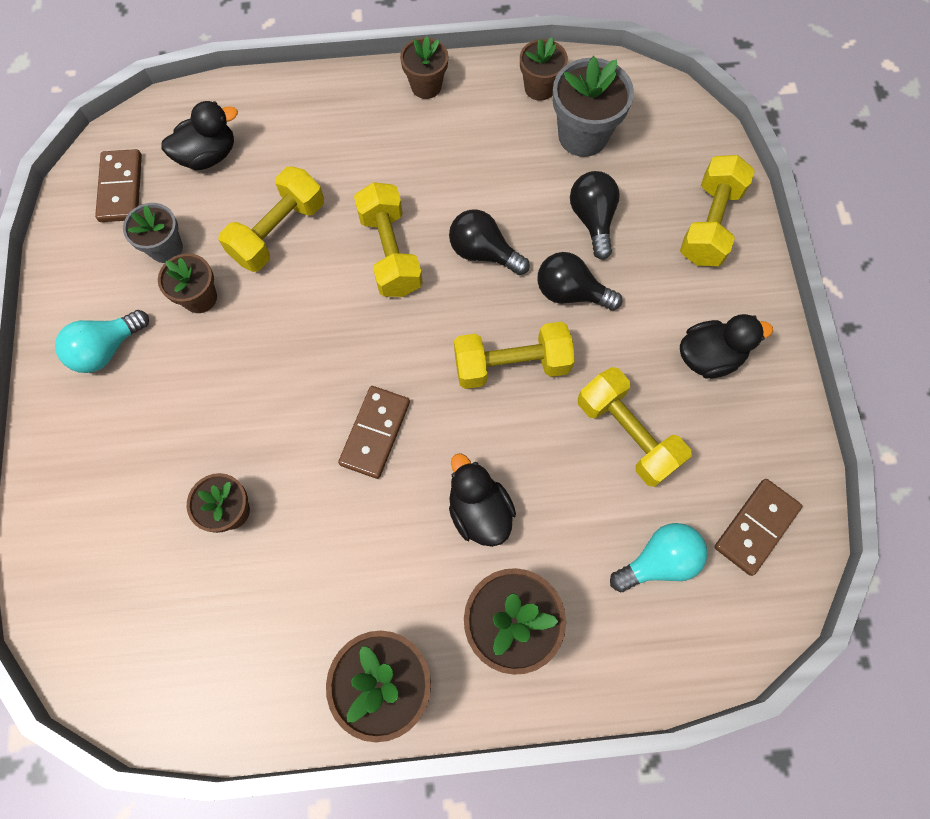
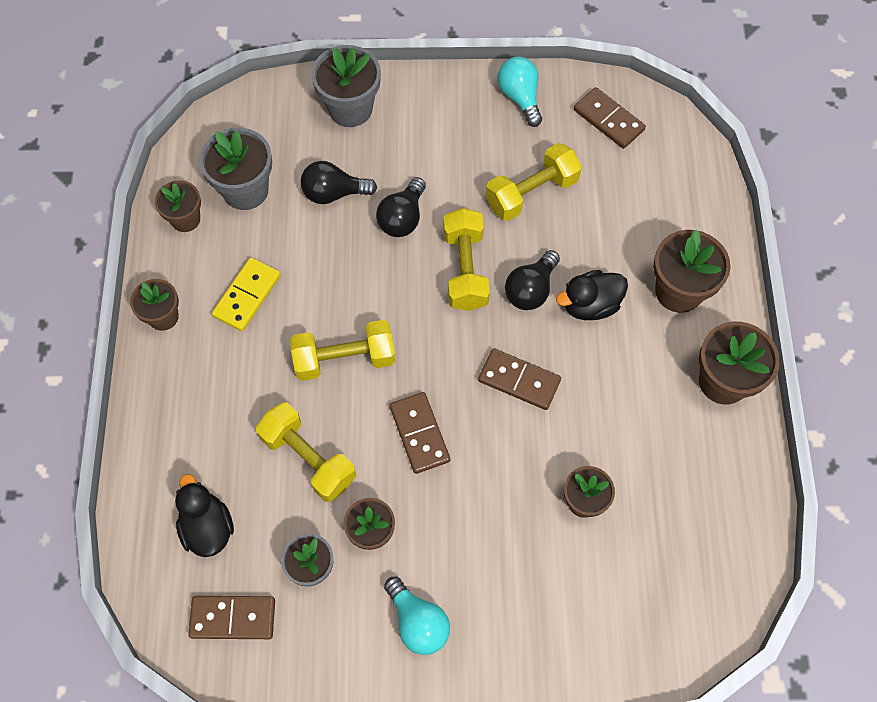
camera: 85 degrees left, 5 degrees down
(308, 333) = (419, 434): none -> brown domino
(456, 154) = (247, 296): none -> yellow domino
(483, 252) = (355, 282): black light bulb -> black light bulb (530, 290)
(659, 561) = (632, 186): turquoise light bulb -> turquoise light bulb (520, 97)
(709, 224) = (350, 109): yellow dumbbell -> grey flower pot
(709, 357) = (470, 128): black duck -> none

